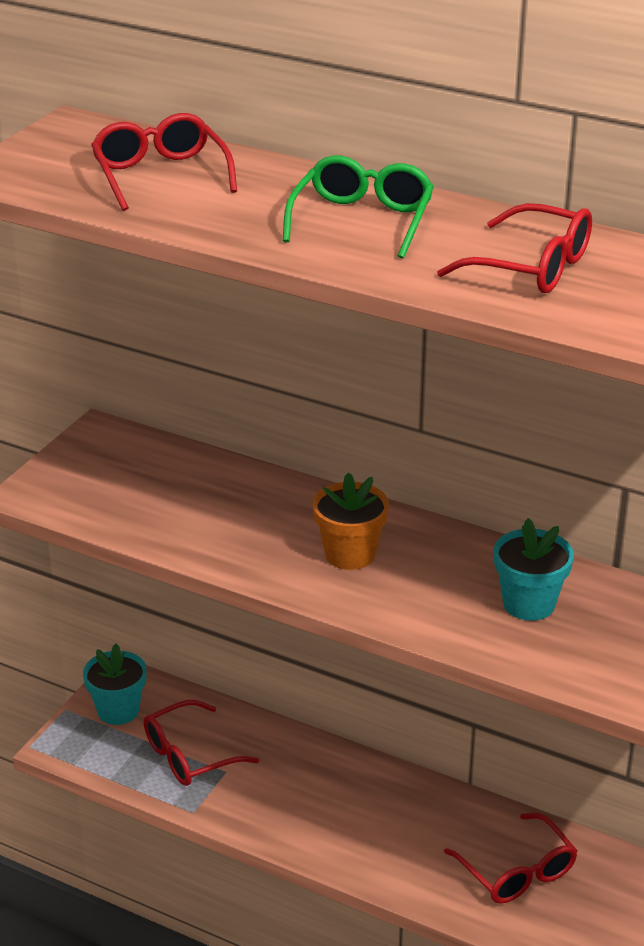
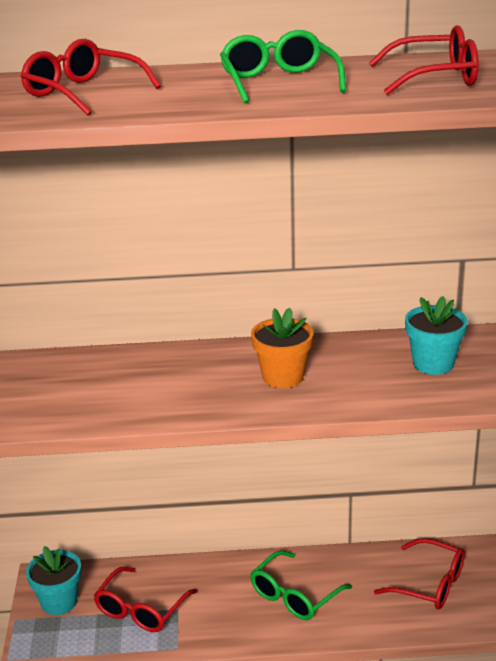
camera: 30 degrees left, 5 degrees down
(357, 814) = (295, 595): none -> green glasses

